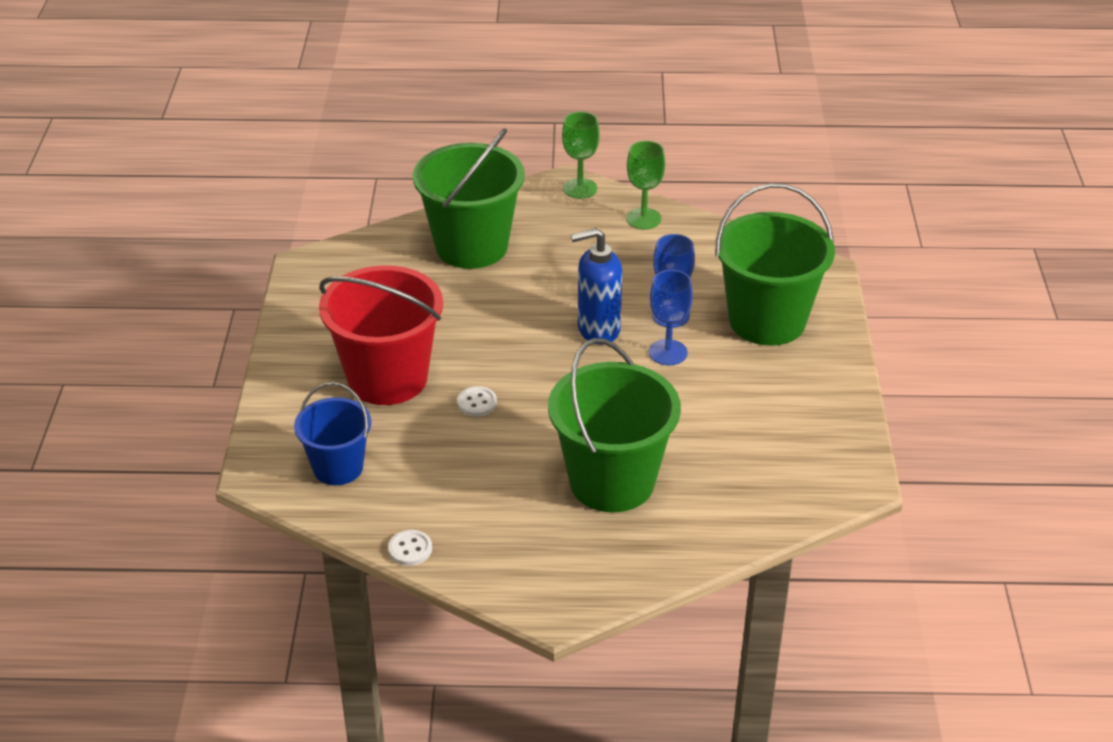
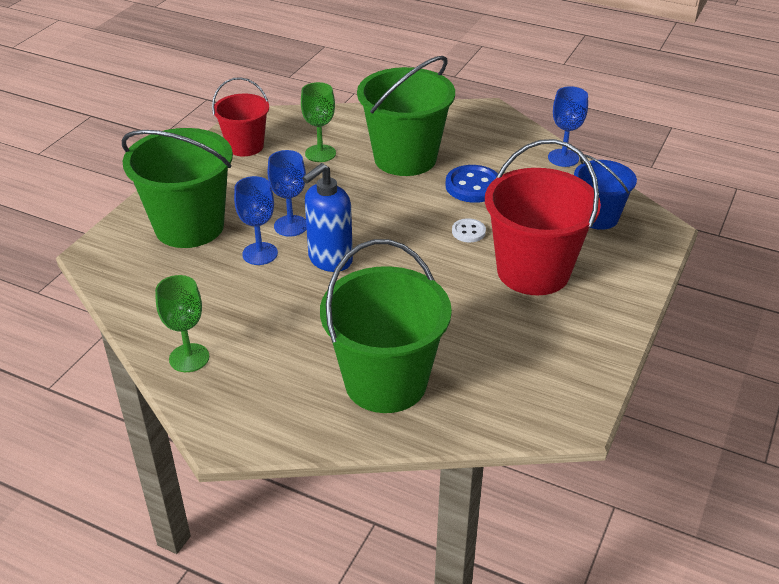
camera: 155 degrees left, 0 degrees up
(410, 549) = (563, 158): white button -> blue goblet
(504, 466) = (473, 186): none -> blue button
(580, 188) = (217, 421): green goblet -> green goblet (320, 153)
(598, 330) = (330, 260): blue soap dispenser -> blue soap dispenser turned 120 degrees clockwise
(817, 436) = (245, 146): none -> red bucket

